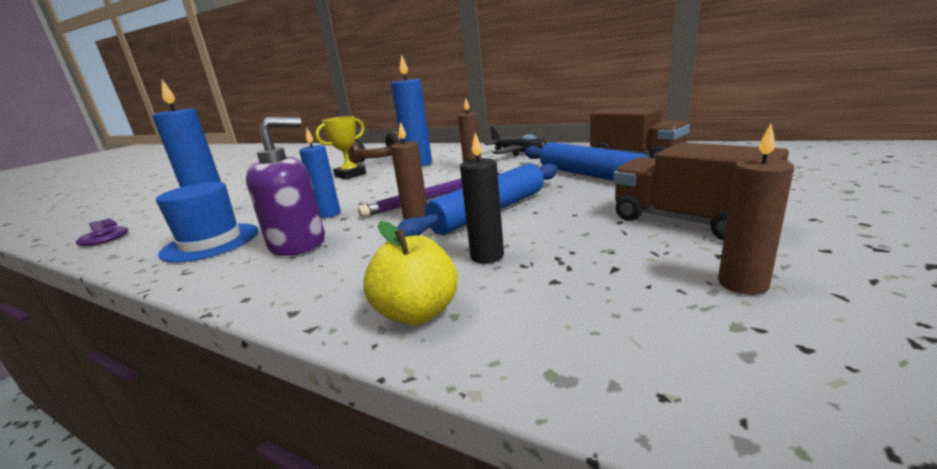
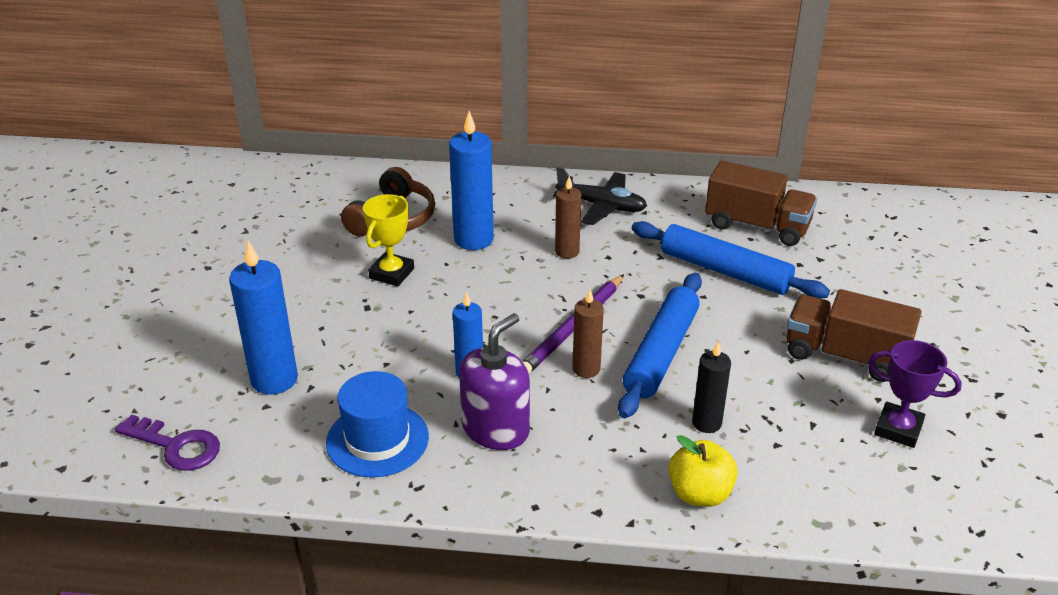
camera: 25 degrees left, 15 degrees up
(742, 284) = (898, 429): brown candle -> purple trophy

